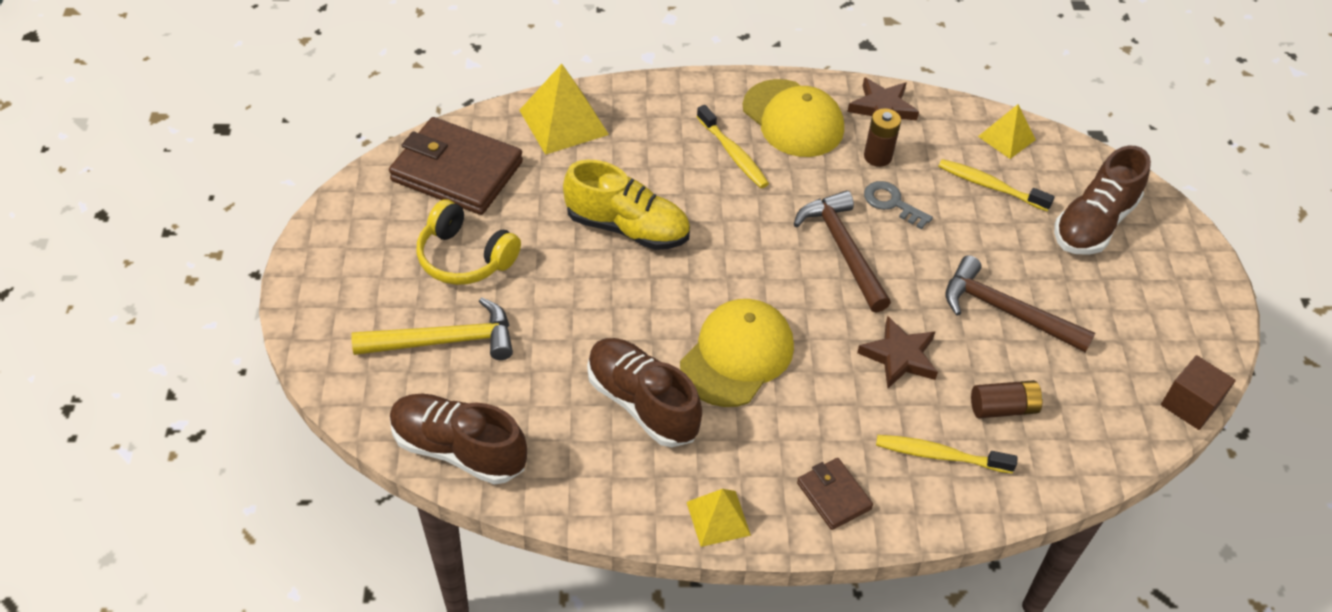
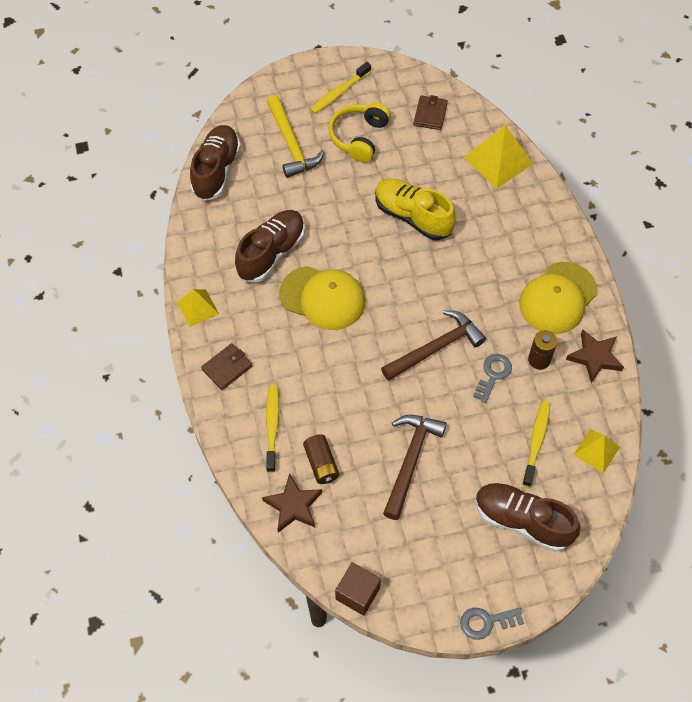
camera: 80 degrees right, 10 degrees up
(457, 171) = (430, 114): brown wallet -> brown wallet, size x0.50
(627, 228) = (413, 217): yellow shoe -> yellow shoe turned 120 degrees clockwise
(733, 154) = (506, 266): yellow toothbrush -> yellow toothbrush (339, 93)
(899, 356) = (349, 394): brown star -> brown star (293, 505)
(1222, 285) = (486, 622): none -> grey key

